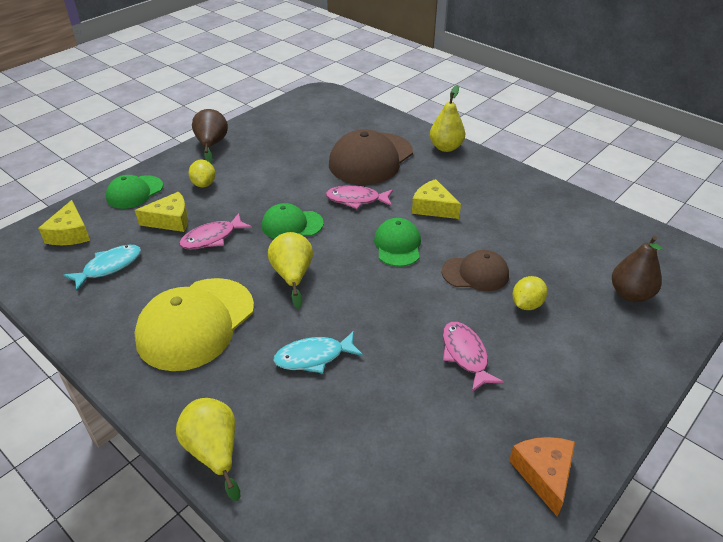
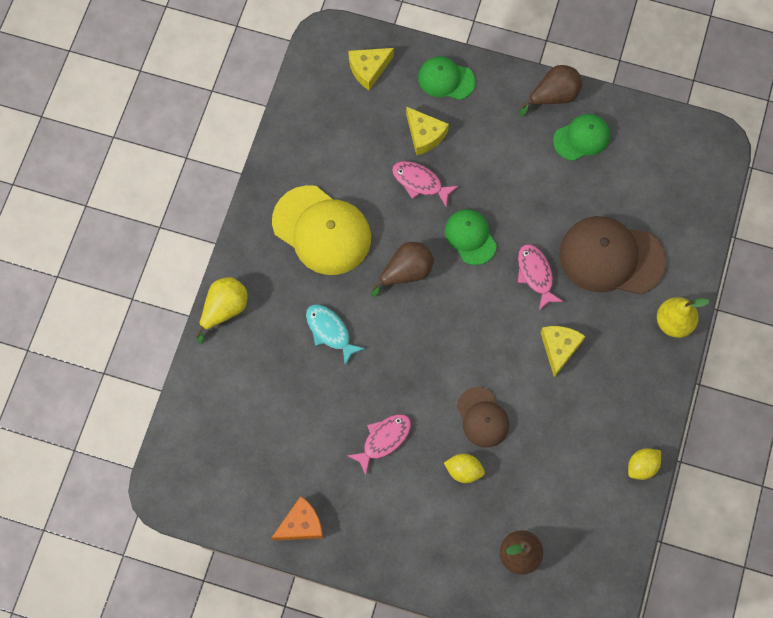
camera: 65 degrees right, 30 degrees up
(109, 267) = (347, 127): turquoise fish -> none
(196, 323) = (322, 230): yellow cap -> yellow cap turned 150 degrees counterclockwise
(204, 184) = (488, 129): yellow lemon -> yellow lemon (642, 466)
(292, 276) = (406, 272): yellow pear -> brown pear
(397, 245) = (488, 339): green cap -> green cap (581, 138)

